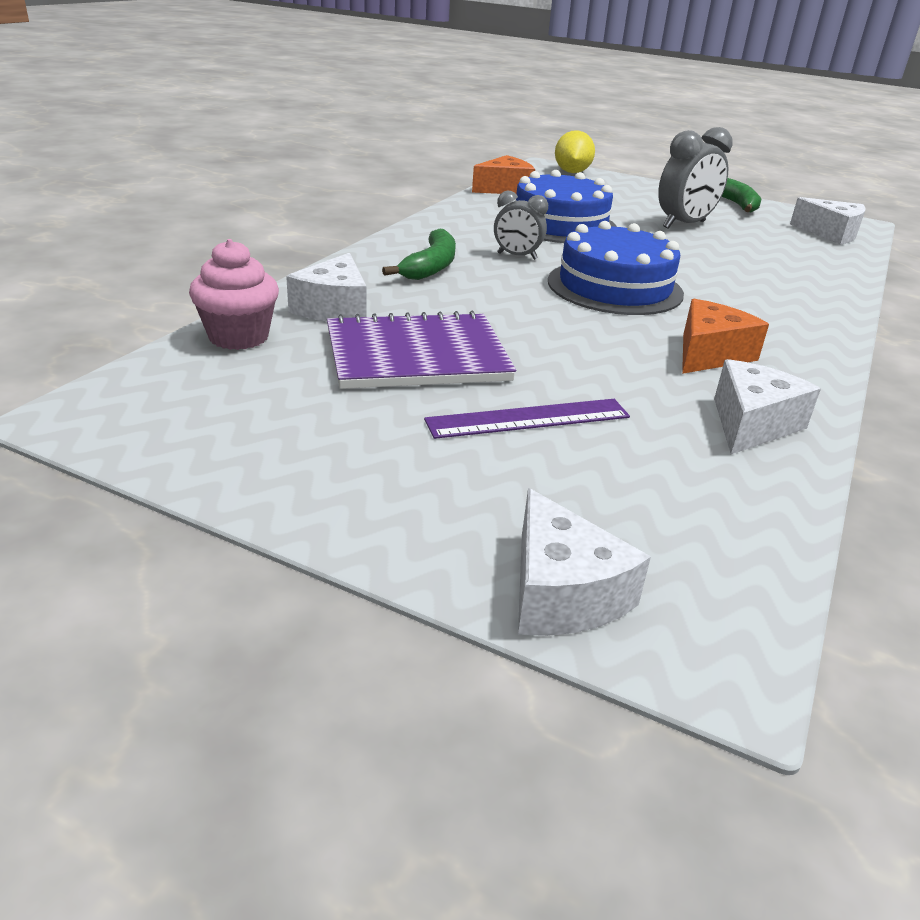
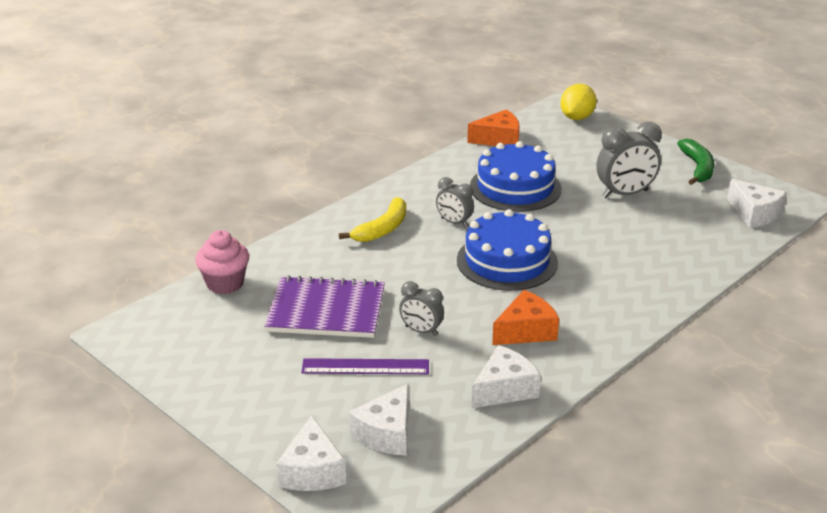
camera: 20 degrees right, 0 degrees up
(334, 308) = (294, 264): white cheese -> white cheese (386, 433)
(431, 266) = (382, 229): green banana -> yellow banana
(572, 367) = (421, 331): none -> grey clock

